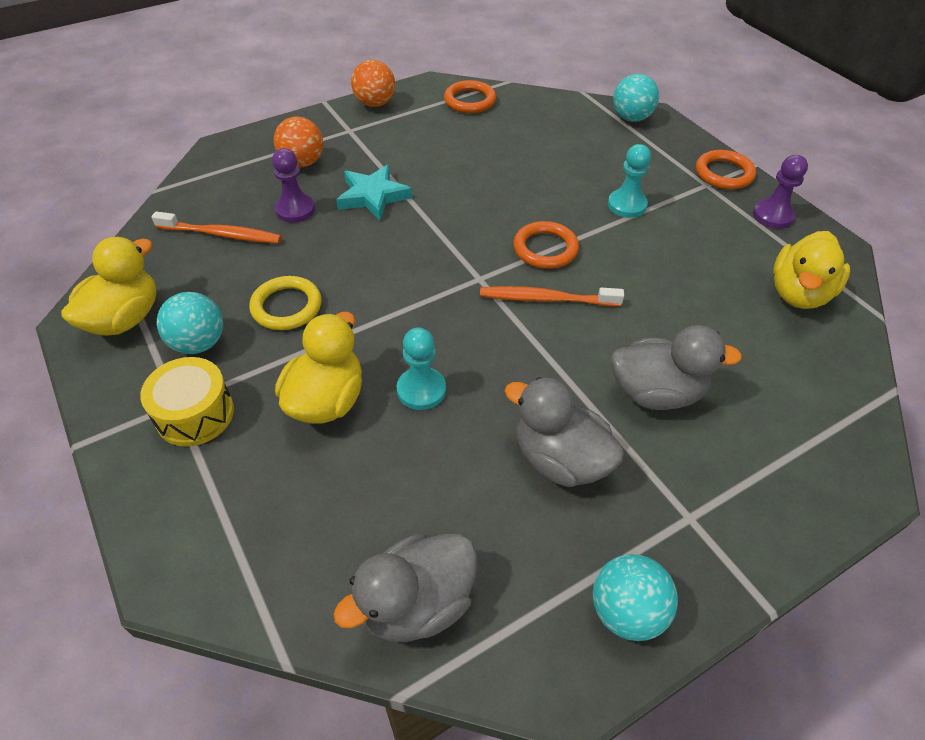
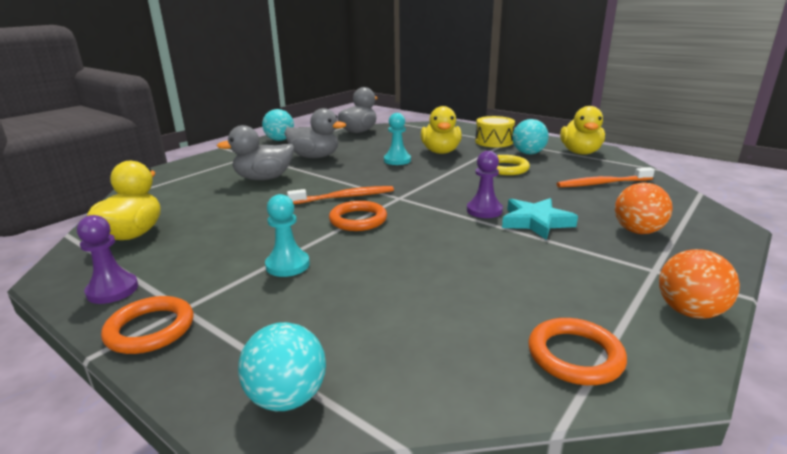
camera: 160 degrees right, 25 degrees down
(295, 210) = (580, 203): purple pawn -> purple pawn (484, 210)

